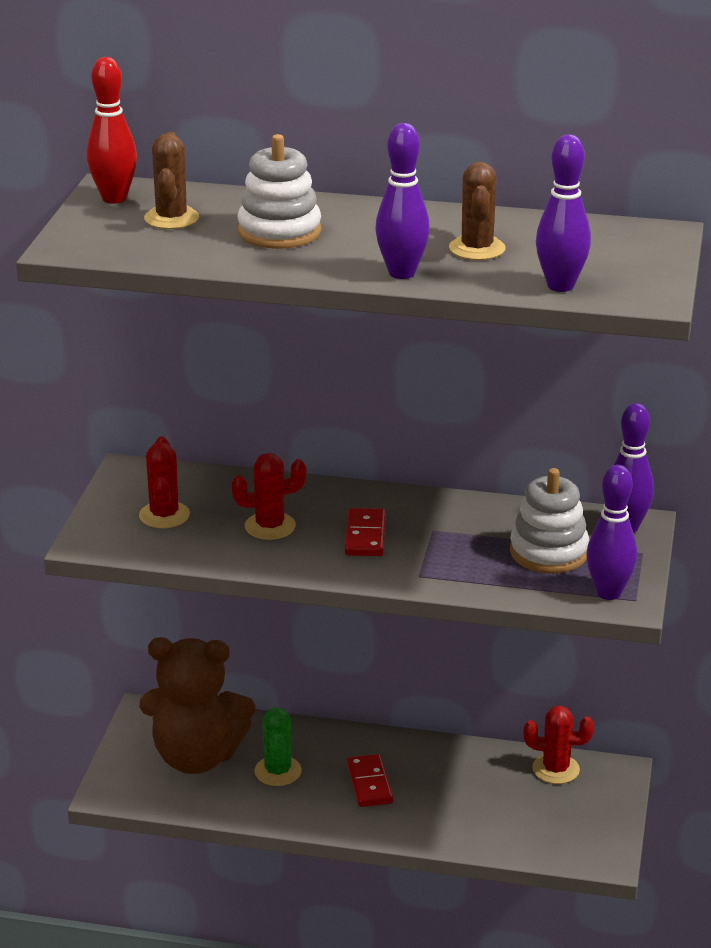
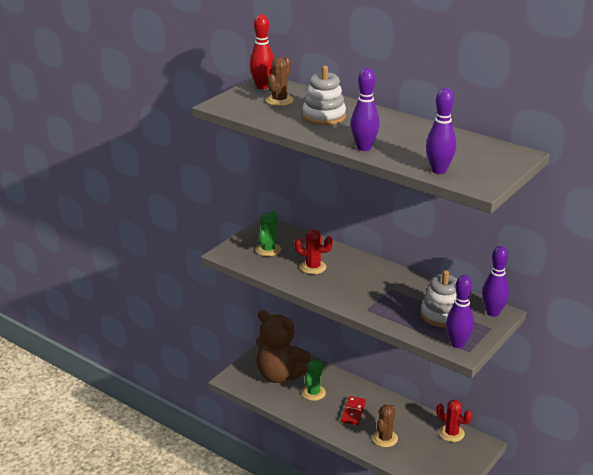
camera: 25 degrees right, 0 degrees up
(164, 515) = (268, 250): red cactus -> green cactus
(365, 536) = (355, 283): red domino -> none
(477, 249) = (413, 143): brown cactus -> brown cactus (385, 438)

